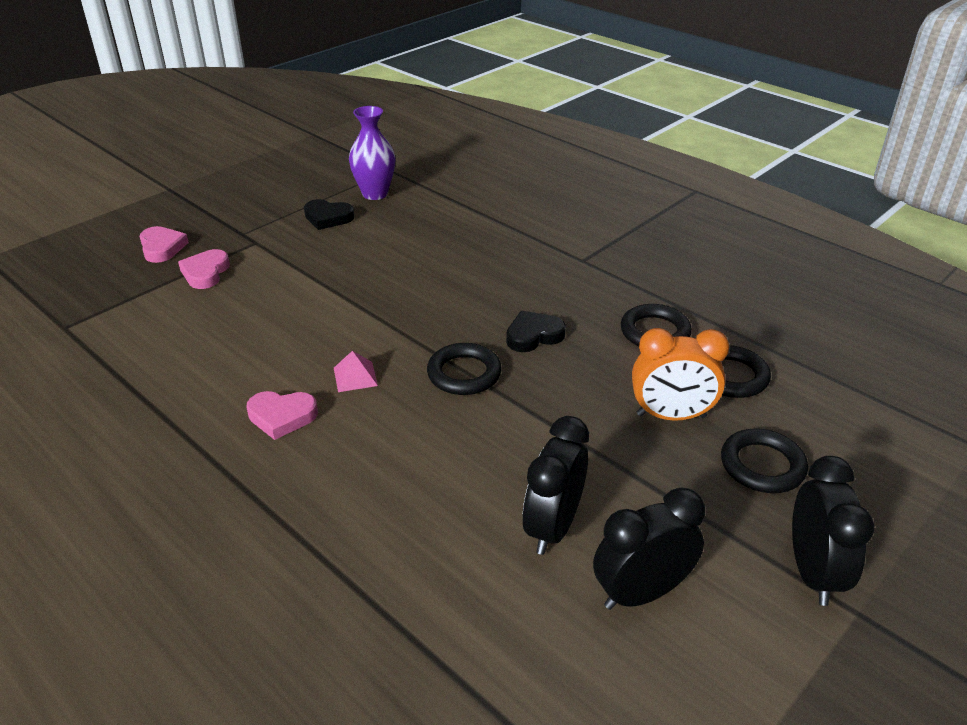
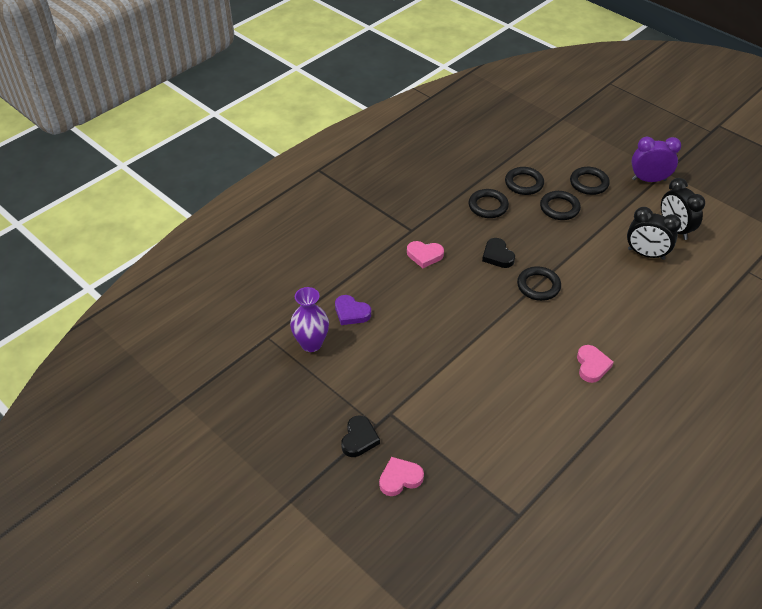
camera: 90 degrees left, 10 degrees up
(205, 273) = (437, 438): pink heart -> pink heart (424, 255)
(328, 218) = (351, 370): black heart -> black heart (359, 439)
(355, 376) = (549, 335): pink pyramid -> none
(421, 217) = (351, 313): none -> purple heart
(671, 416) = (559, 208): orange clock -> black ring
(812, 573) = (649, 180): black clock -> purple clock

